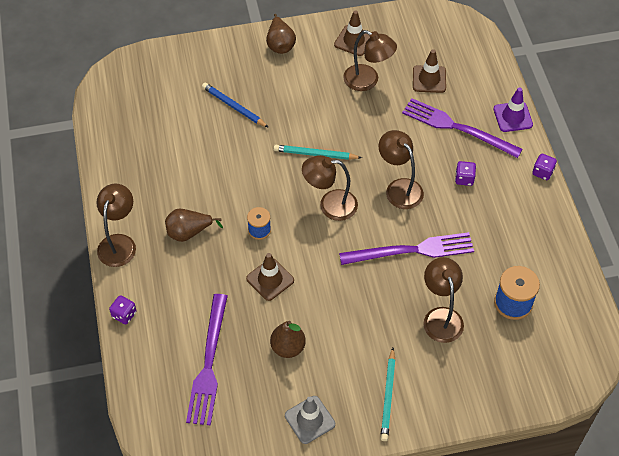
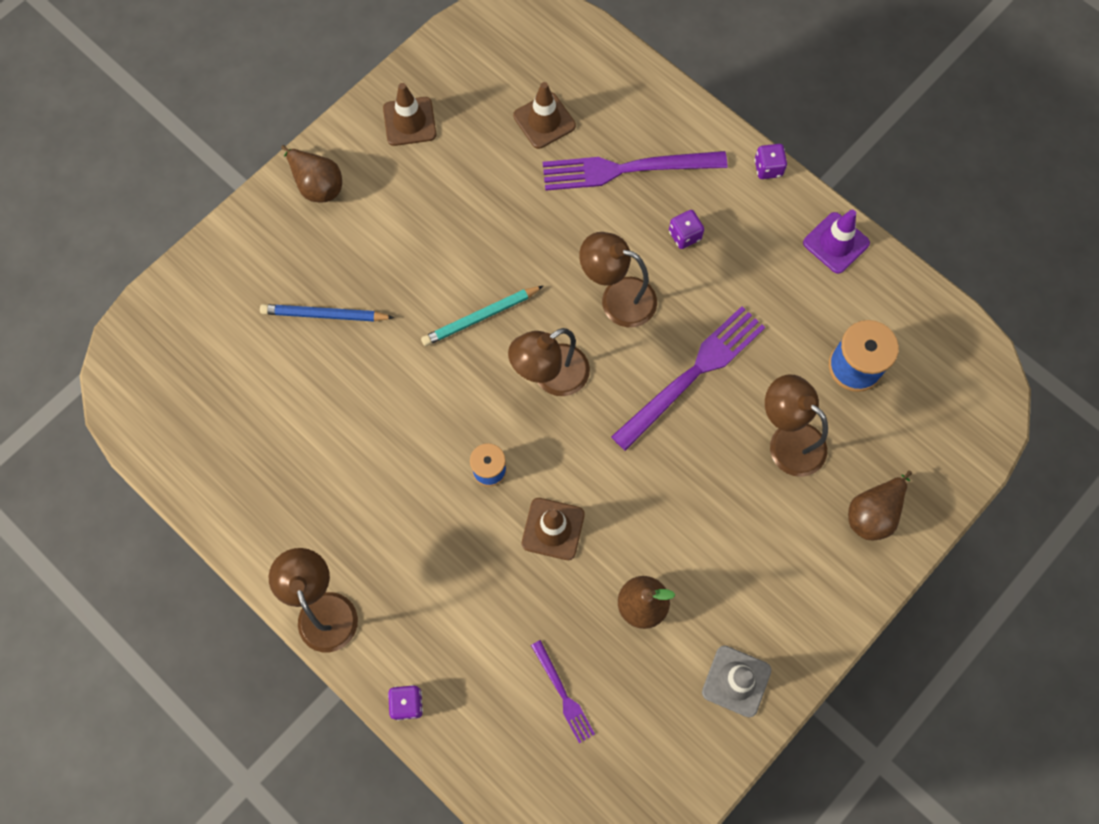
camera: 35 degrees left, 15 degrees up
(189, 232) = (402, 533): brown pear -> brown pear (873, 513)
(208, 363) = (563, 694): purple fork -> purple fork, size x0.51
(368, 81) = (470, 170): brown lamp -> none
(388, 396) = (802, 586): turquoise pencil -> none
(513, 117) = (681, 112): purple traffic cone -> purple traffic cone (836, 243)

